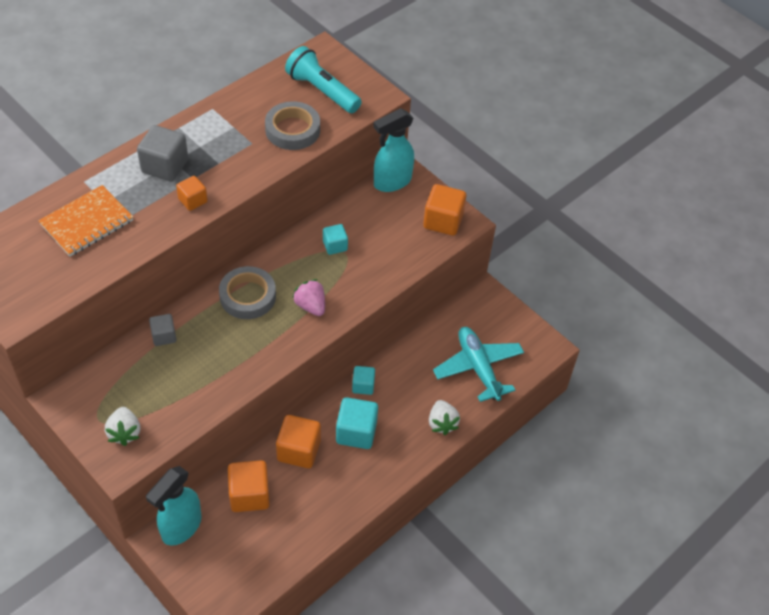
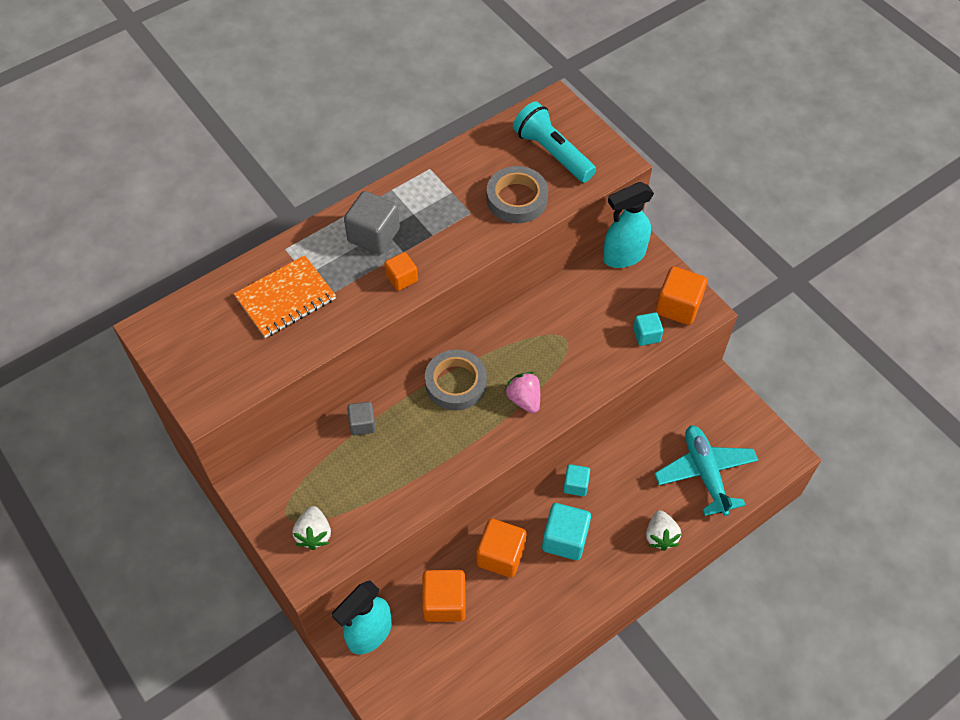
camera: 10 degrees right, 5 degrees up
(335, 246) = (555, 329): turquoise cube -> turquoise cube (646, 335)

